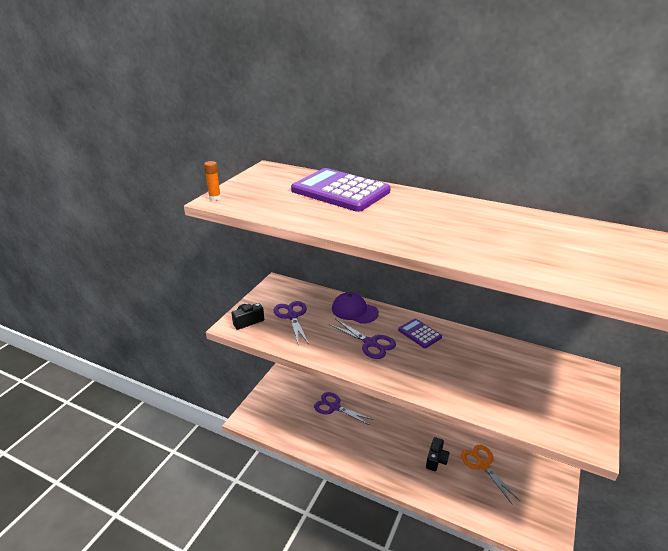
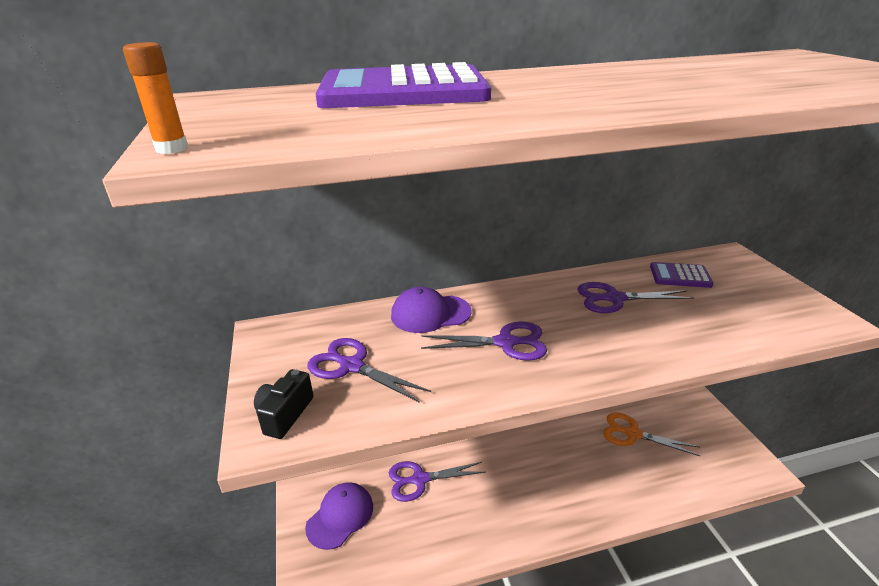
camera: 40 degrees left, 0 degrees up
(284, 399) = (340, 516): none -> purple cap
(419, 333) = (542, 301): purple calculator -> purple calculator (680, 276)
(436, 460) = (590, 461): black camera -> none
(463, 354) = (614, 299): none -> purple scissors

